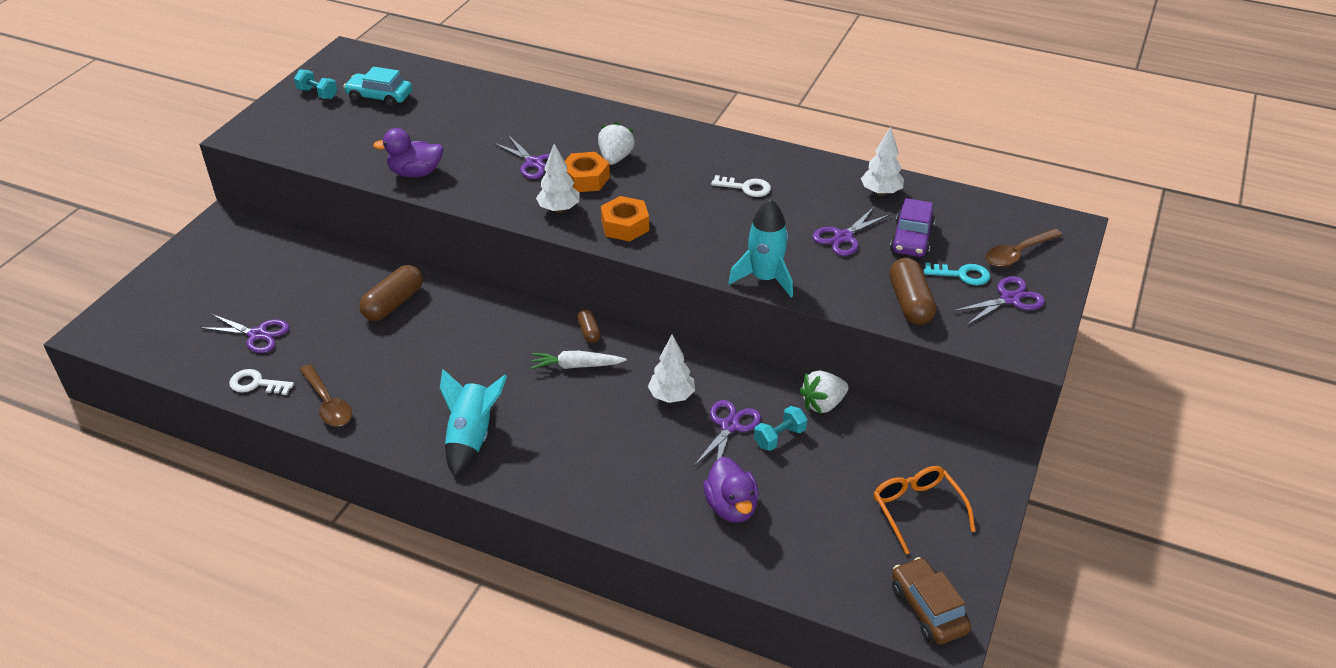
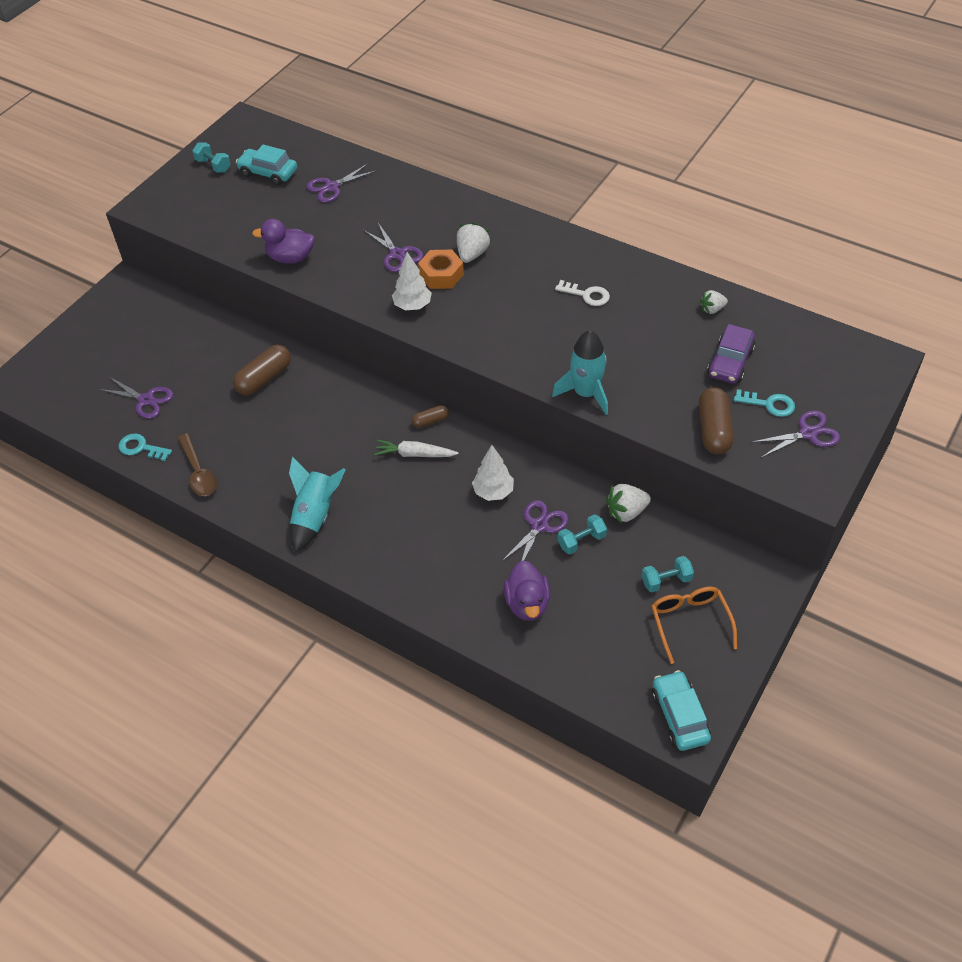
camera: 10 degrees right, 10 degrees up
(256, 384) = (141, 448): white key -> turquoise key
(589, 332) = (430, 421): brown capsule -> brown capsule turned 75 degrees clockwise
(625, 226) = (469, 328): orange nut -> none
(843, 237) = (667, 355): purple scissors -> purple scissors (332, 187)
(880, 192) = (712, 309): white tree -> white strawberry
(881, 469) = (666, 581): none -> turquoise dumbbell
(928, 609) = (679, 716): brown car -> turquoise car
(1017, 254) = (827, 386): brown spoon -> none

